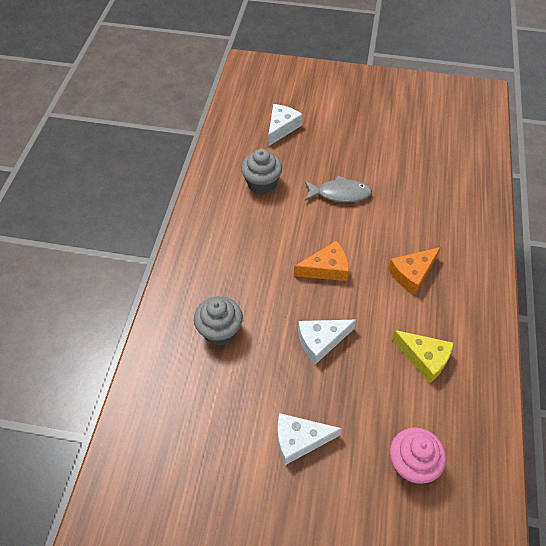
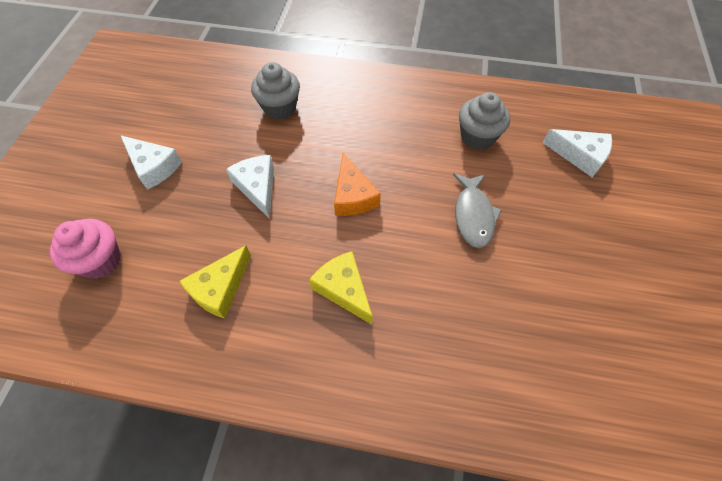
camera: 90 degrees right, 5 degrees up
(299, 440) = (154, 167): white cheese -> white cheese turned 135 degrees clockwise
(412, 274) = (343, 289): orange cheese -> yellow cheese

